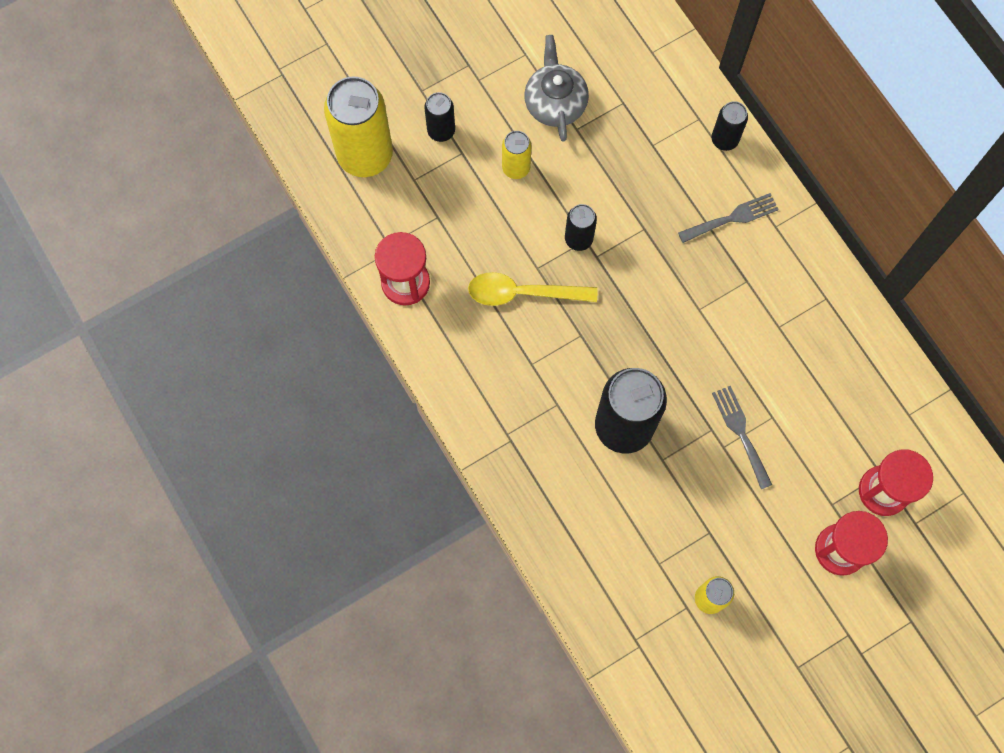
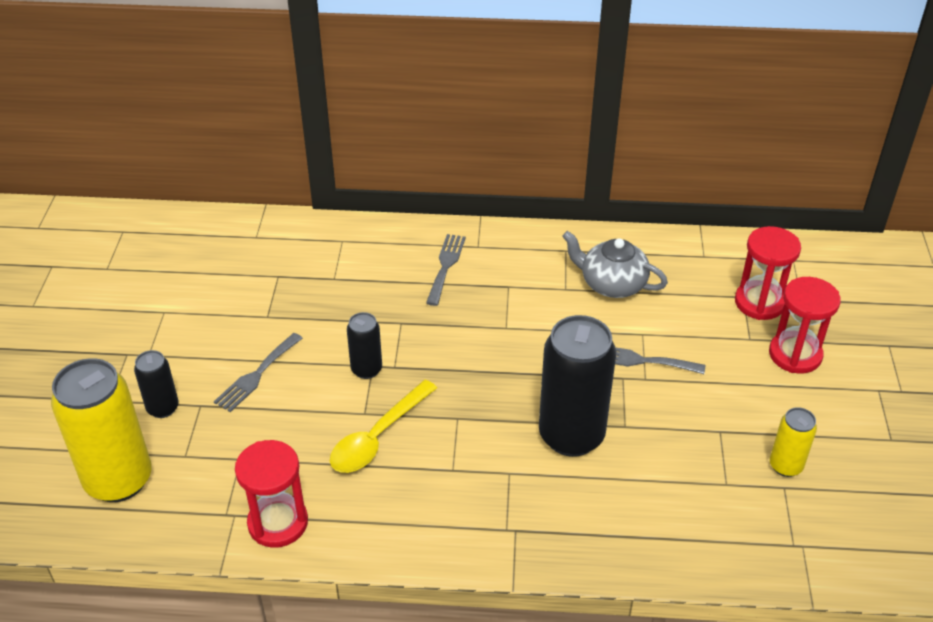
camera: 55 degrees left, 30 degrees down
(516, 168) = (256, 375): yellow can -> grey fork
(555, 103) = (229, 317): grey teapot -> grey teapot (612, 284)
(724, 140) = (375, 236): black can -> none

